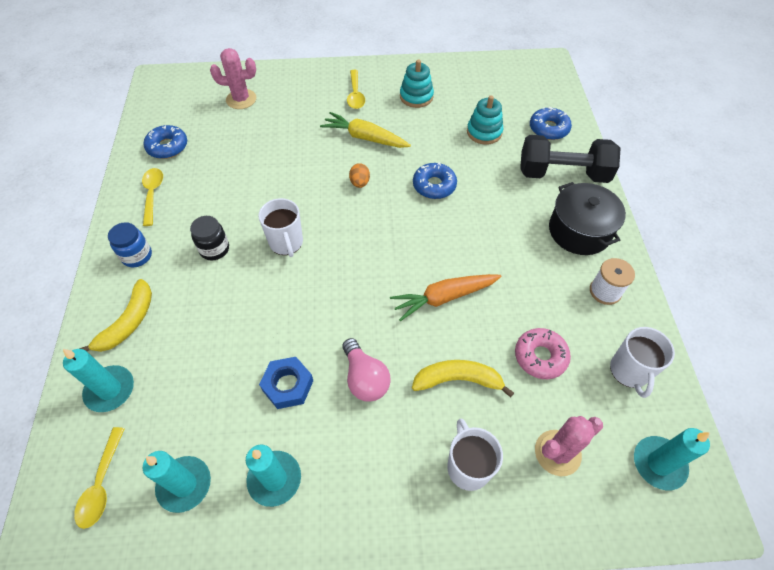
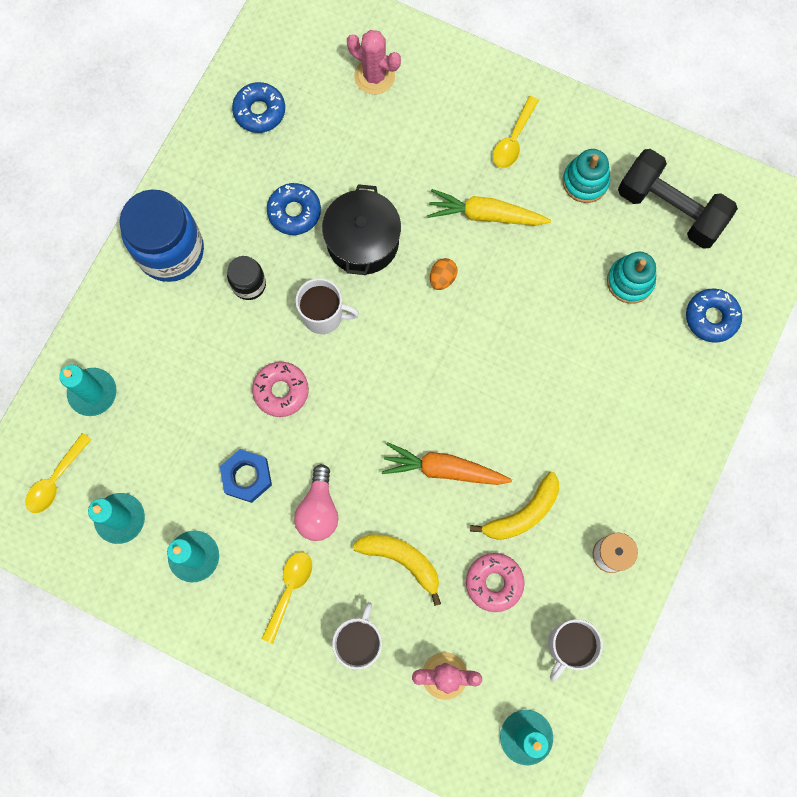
camera: 30 degrees right, 20 degrees up
(128, 322) = (134, 328): yellow banana -> yellow banana (523, 513)
(137, 256) = (171, 251): blue jar -> blue jar, size x1.99
(153, 194) = (217, 175): yellow spoon -> yellow spoon (289, 590)
(281, 307) = (281, 391): none -> pink donut
(286, 243) = (324, 316): white mug -> white mug turned 90 degrees counterclockwise
(365, 138) = (485, 215): yellow carrot -> yellow carrot turned 45 degrees counterclockwise
(434, 185) = (521, 326): blue donut -> blue donut (294, 212)
(562, 174) = (678, 390): black dumbbell -> black dumbbell (670, 209)
(579, 231) = (639, 472): black pot -> black pot (362, 241)

